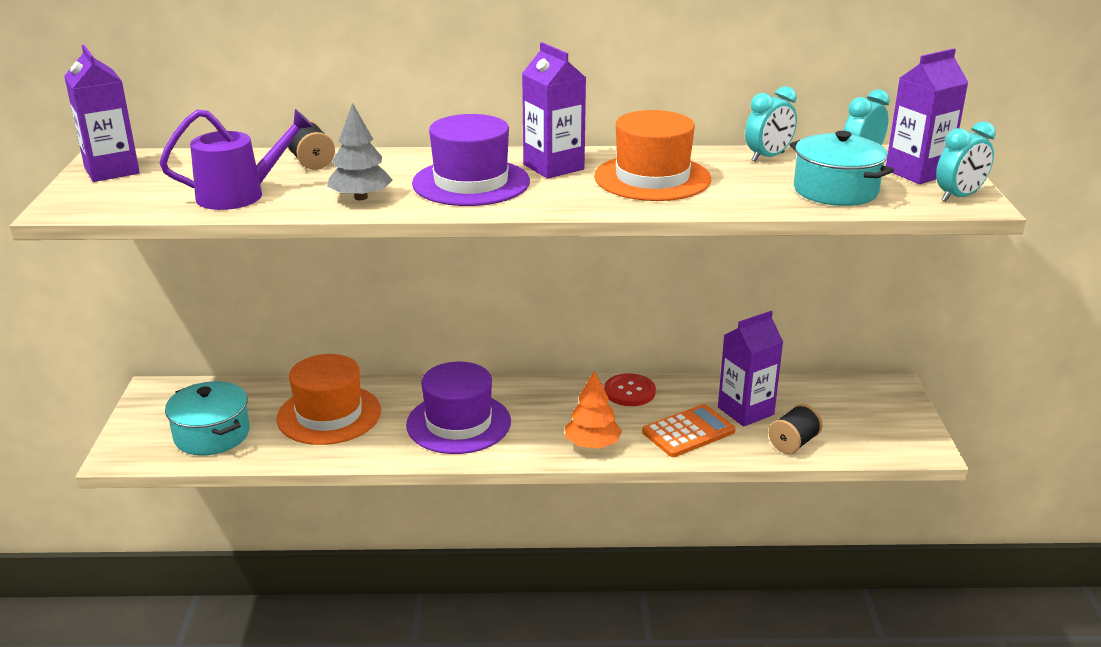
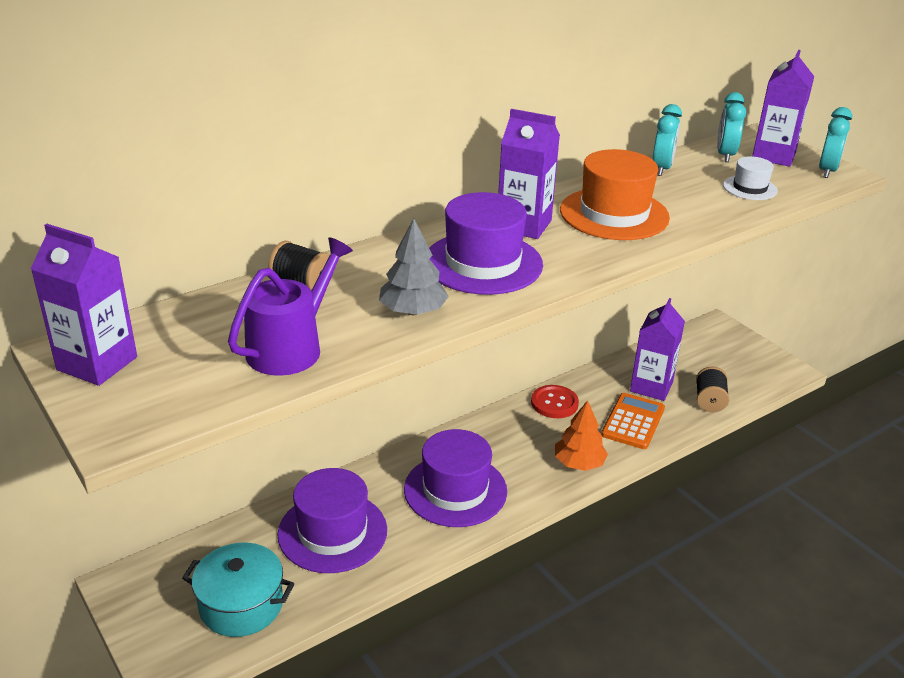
camera: 35 degrees left, 5 degrees up
(329, 415) = (332, 532): orange hat -> purple hat
(835, 190) = (750, 188): turquoise pot -> white hat

